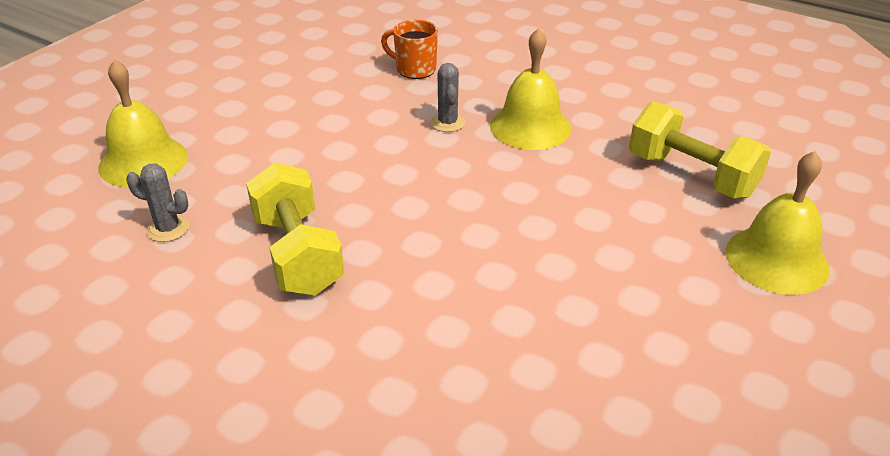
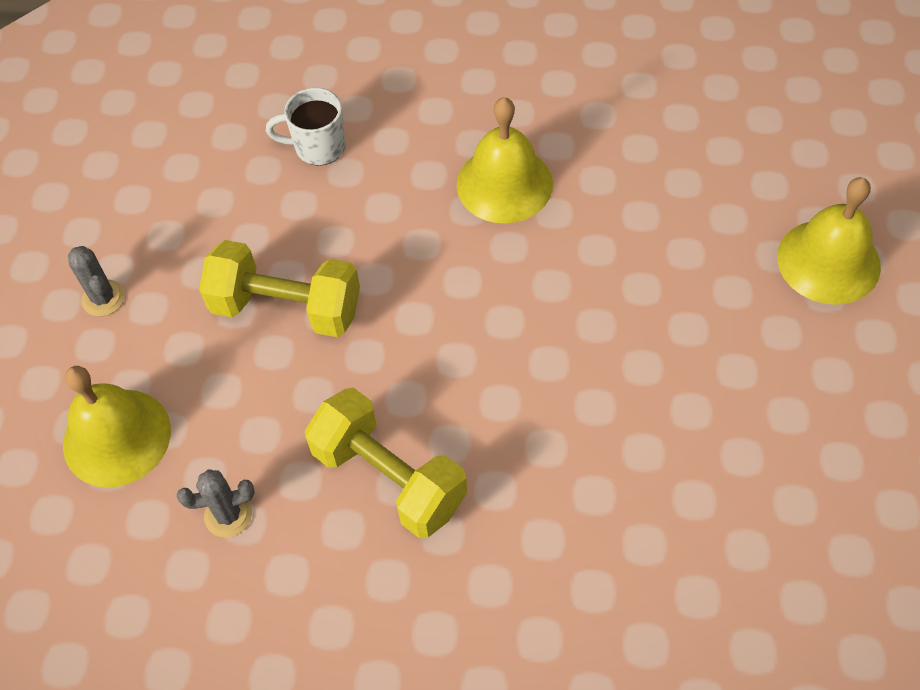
camera: 25 degrees left, 20 degrees up
(414, 69) = (318, 147): orange mug -> white mug
(447, 123) = (413, 218): grey cactus -> grey cactus (103, 298)
(691, 175) = (700, 183): yellow dumbbell -> yellow dumbbell (286, 308)

